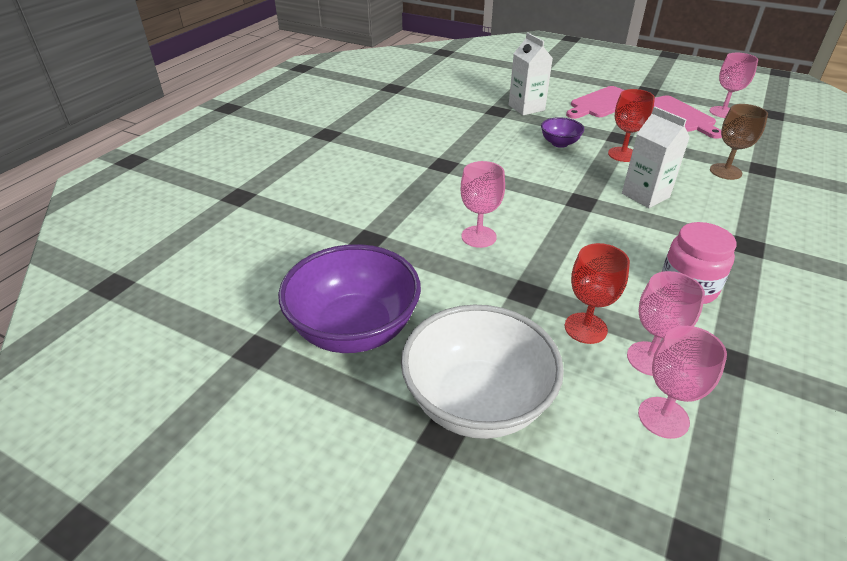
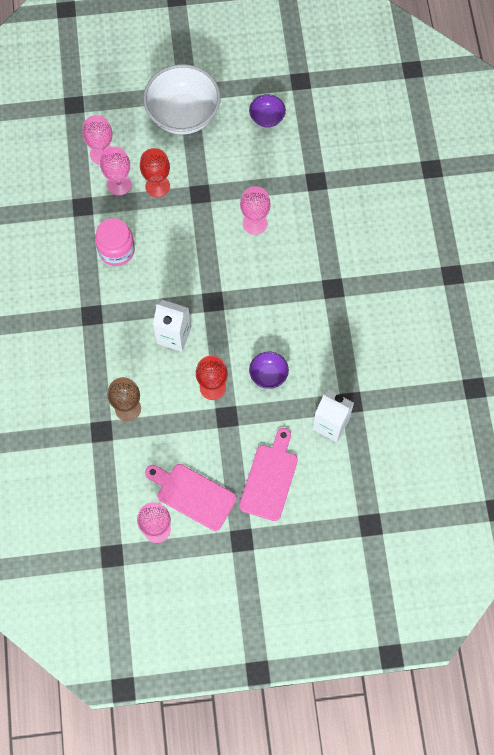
camera: 145 degrees right, 30 degrees up
(354, 329) = (267, 118): purple bowl -> purple bowl, size x0.48

